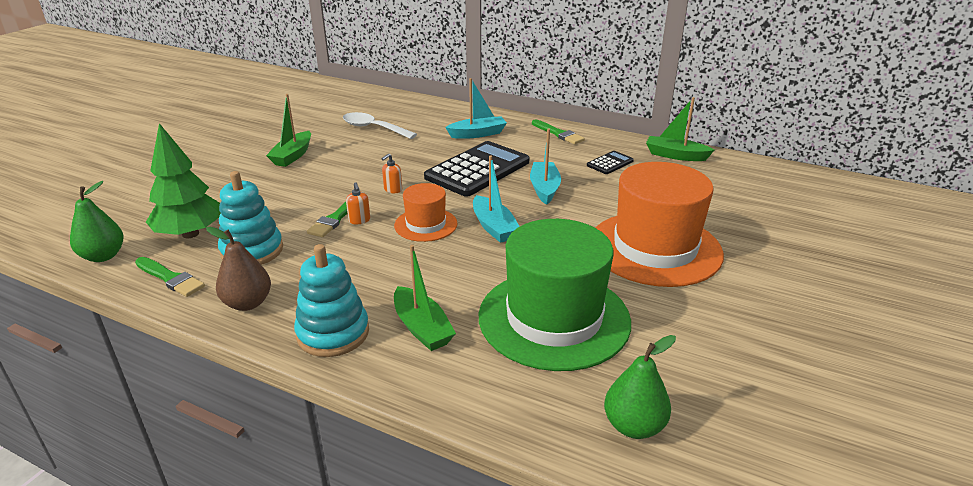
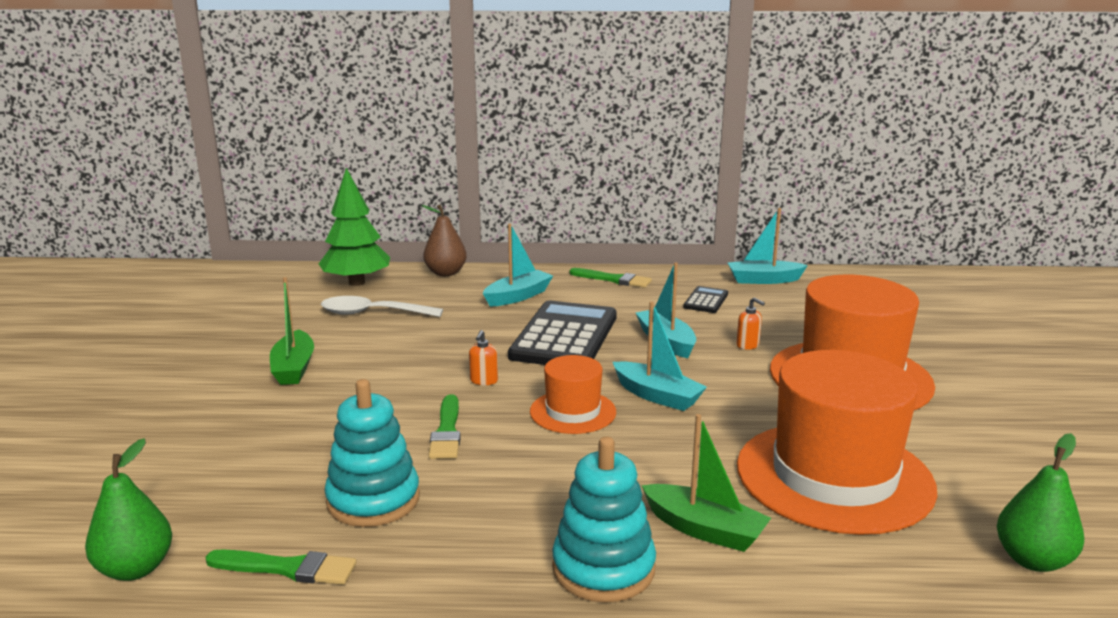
camera: 25 degrees left, 10 degrees down
(190, 234) = (250, 502): green tree -> green tree (356, 283)
(248, 303) = (445, 567): brown pear -> brown pear (445, 273)
(359, 220) = (481, 426): orange soap dispenser -> orange soap dispenser (748, 345)
(554, 318) = (834, 476): green hat -> orange hat
(675, 155) = (763, 280): green boat -> turquoise boat

